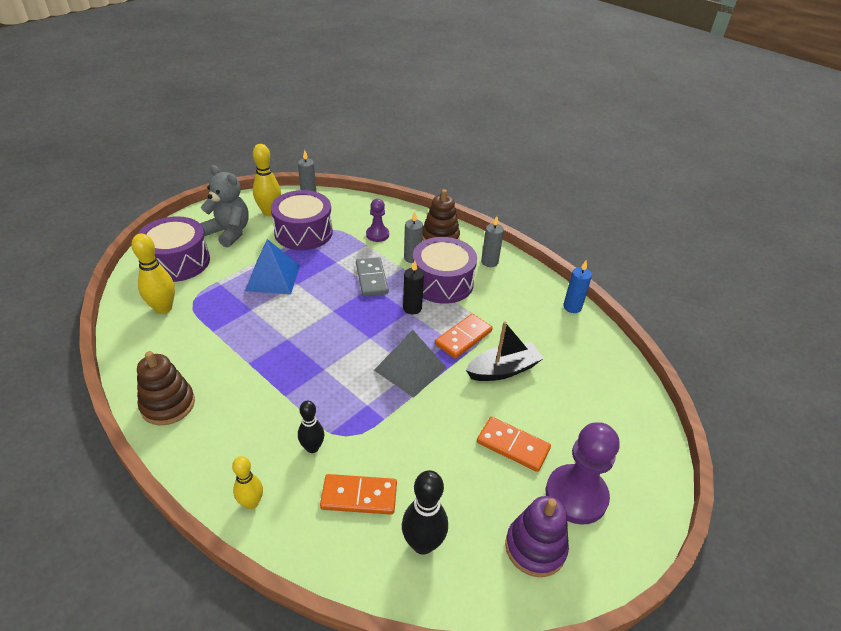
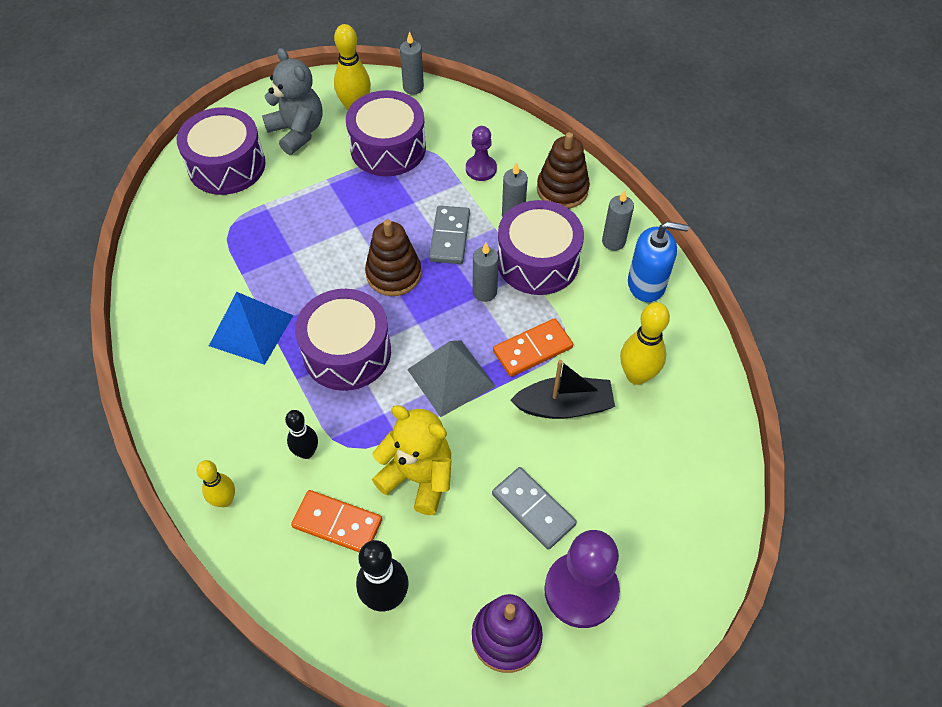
camera: 20 degrees right, 15 degrees up
(163, 308) = (195, 230): yellow bowling pin -> yellow bowling pin (637, 375)
(168, 404) = (170, 360): brown stacking toy -> brown stacking toy (393, 274)
(273, 278) = (330, 211): blue pyramid -> blue pyramid (251, 330)
(320, 368) = (347, 352): none -> purple drum
(412, 308) = (484, 292): black candle -> grey candle
(413, 444) = (418, 477): none -> yellow teddy bear
(512, 446) = (533, 509): orange domino -> grey domino
(524, 283) = (646, 284): none -> blue soap dispenser
(572, 307) = (696, 335): blue candle -> none

